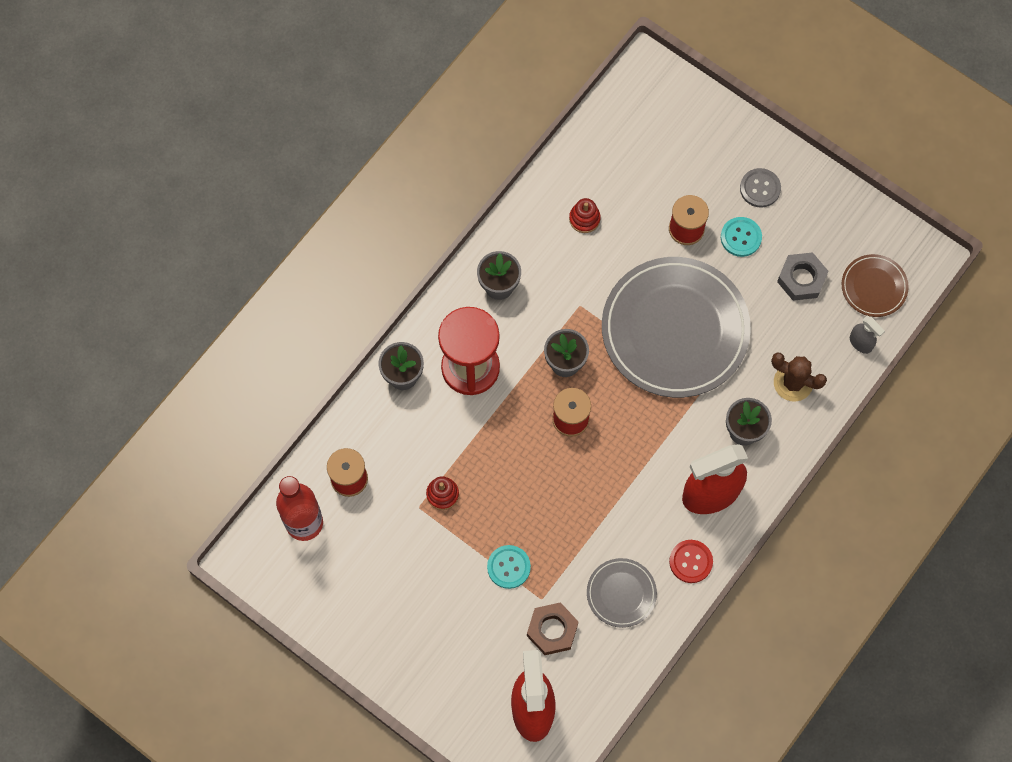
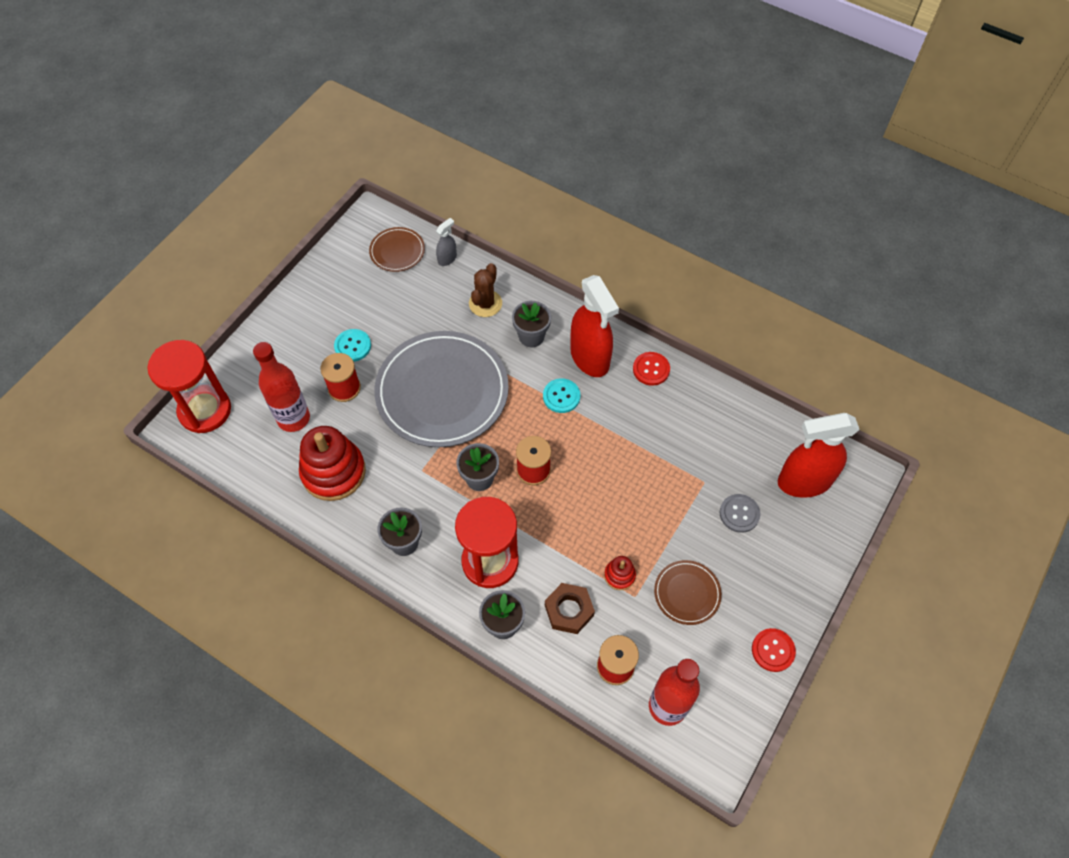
camera: 95 degrees left, 10 degrees down
(347, 636) = (773, 650): none -> red button
(416, 560) = (687, 593): none -> brown plate
(508, 567) = (680, 511): turquoise button -> turquoise button (561, 396)
(552, 630) = (730, 471): brown nut -> brown nut (569, 610)
(584, 219) = (333, 472): red stacking toy -> red stacking toy, size x2.17
(621, 593) = (688, 419): grey plate -> none
(651, 179) = (293, 418): none -> red bottle
(667, 92) = (205, 410): none -> red hourglass
(760, 188) = (306, 334): grey button -> grey button (739, 514)
(801, 279) = (391, 301): grey nut -> none

